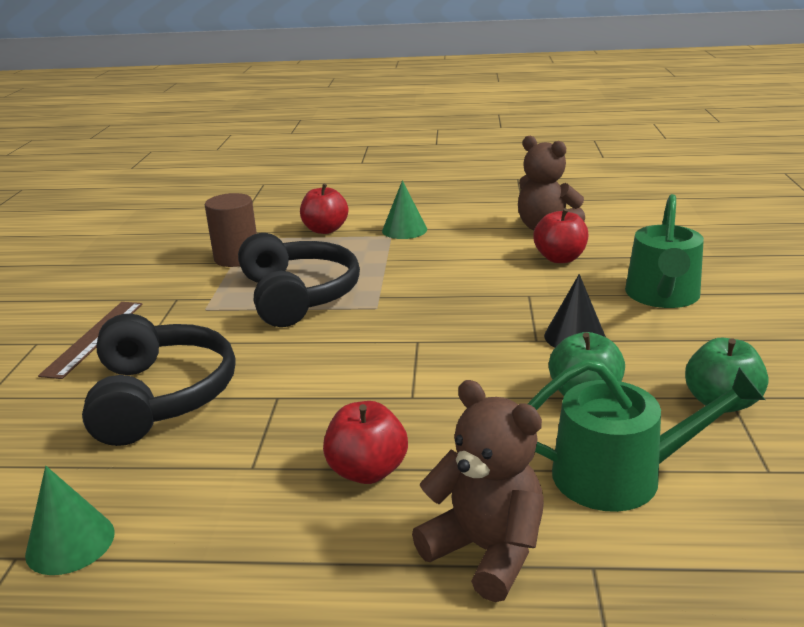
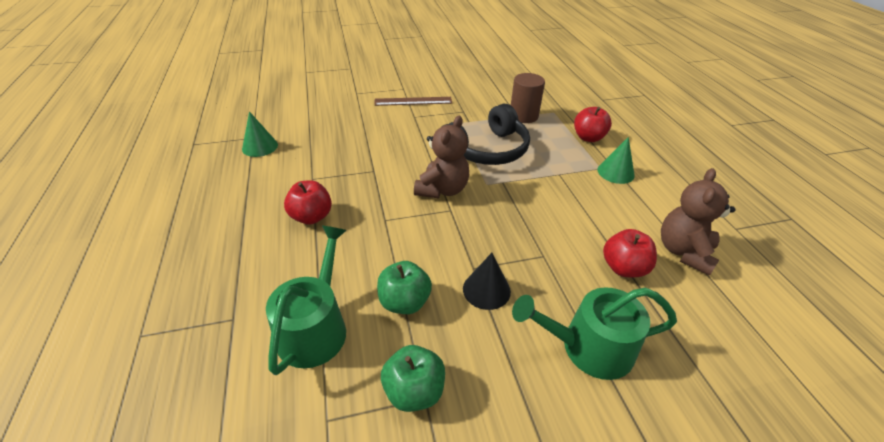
camera: 70 degrees right, 15 degrees up
(161, 396) = (366, 136): black headphones -> none
(486, 550) = (248, 272): brown teddy bear -> brown teddy bear (442, 189)
(620, 475) = (315, 327): green watering can -> green watering can turned 150 degrees counterclockwise

